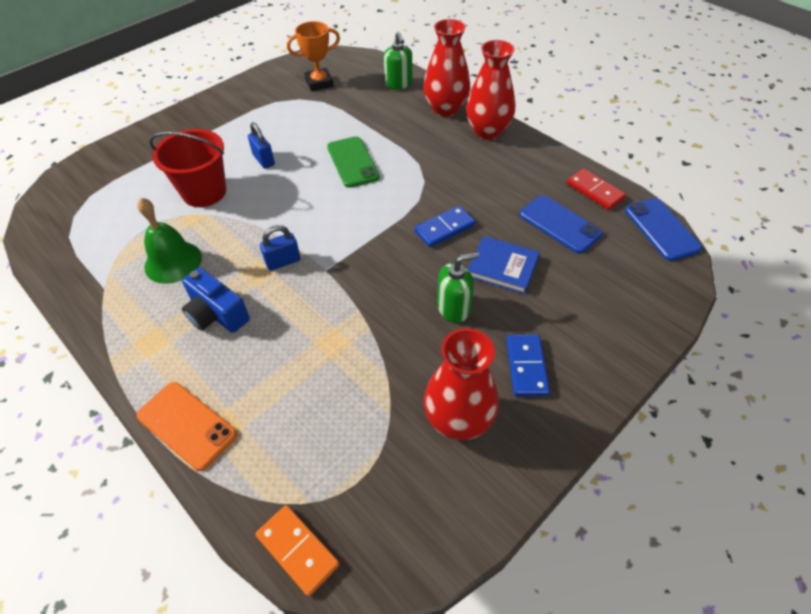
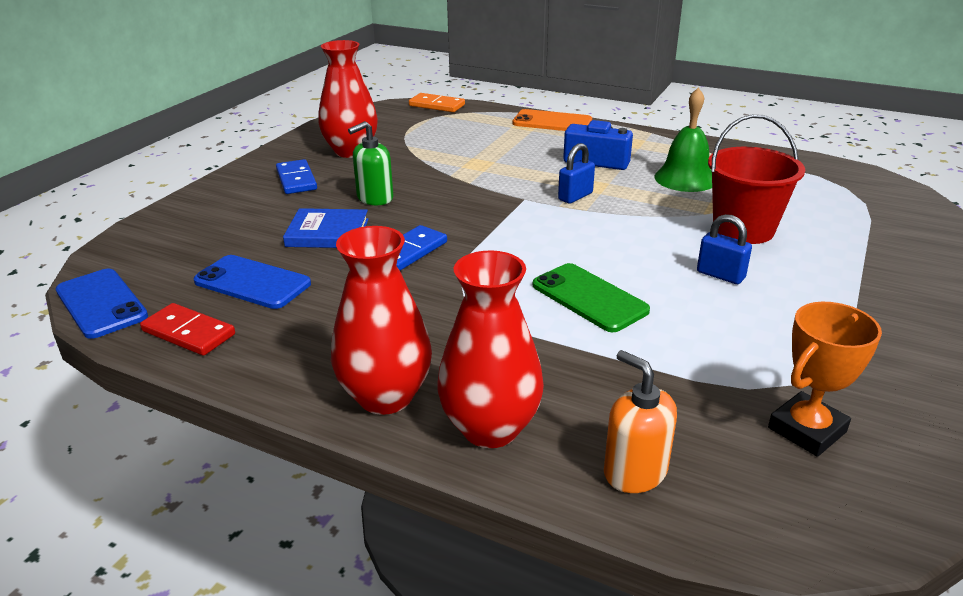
camera: 160 degrees right, 20 degrees down
(398, 84) = (634, 471): green soap dispenser -> orange soap dispenser

